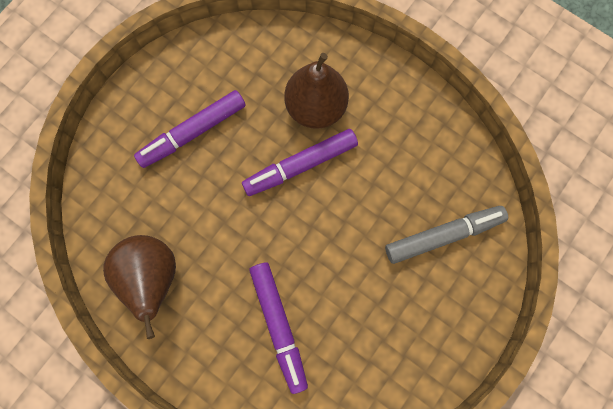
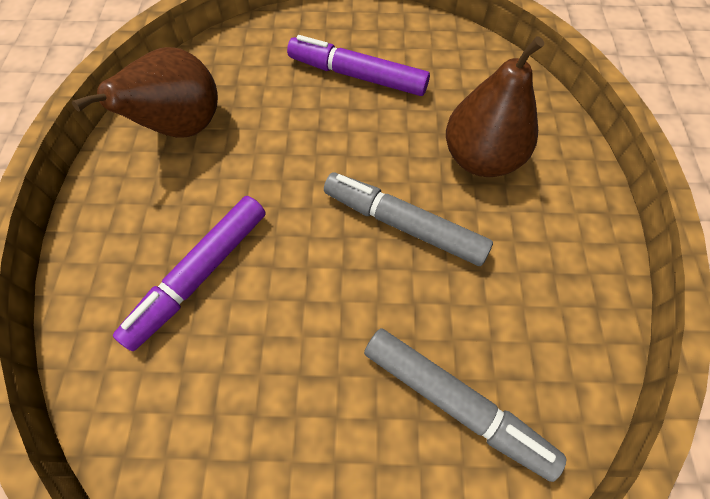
camera: 55 degrees right, 15 degrees down
(300, 165) = (404, 183): purple marker -> none
(328, 186) = (403, 224): none -> grey marker

